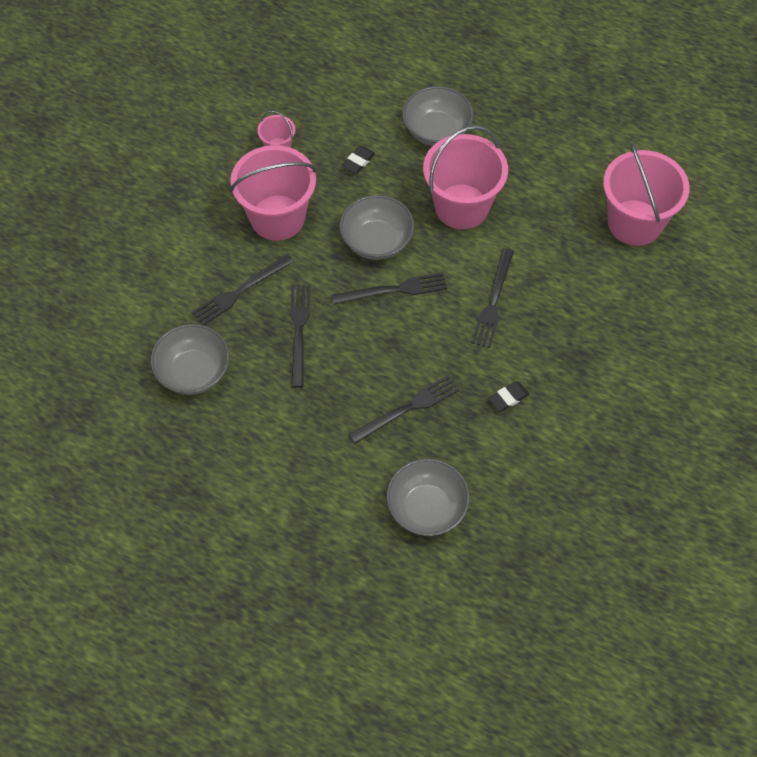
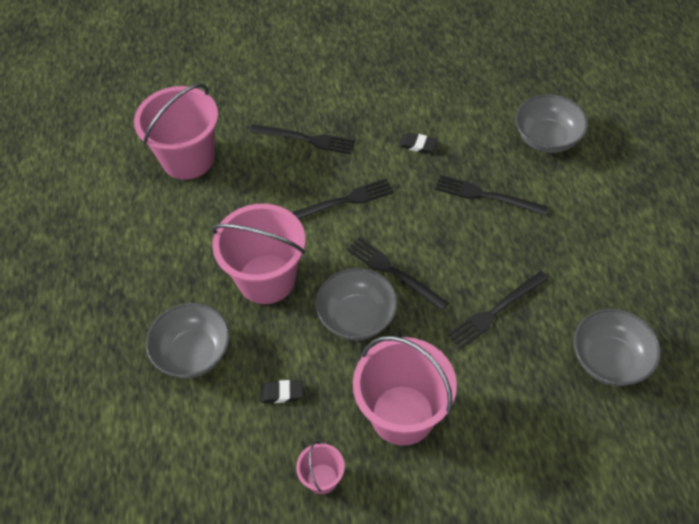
camera: 125 degrees left, 5 degrees down
(240, 291) = (504, 385): black fork -> black fork (306, 139)

